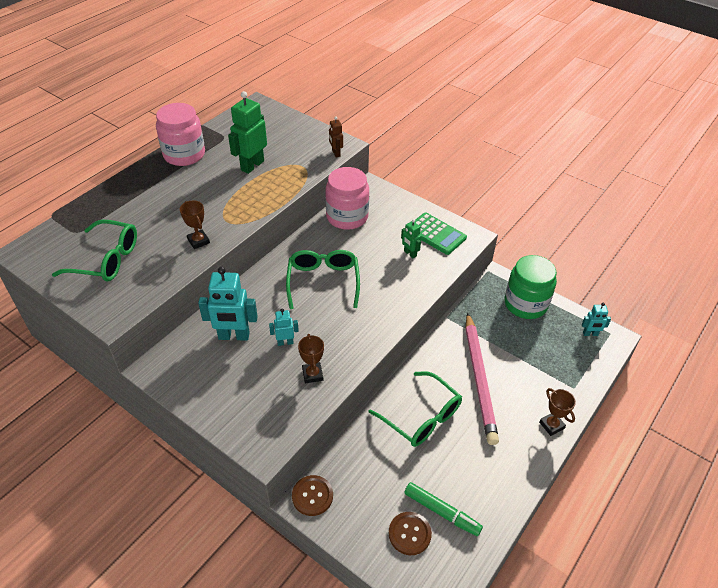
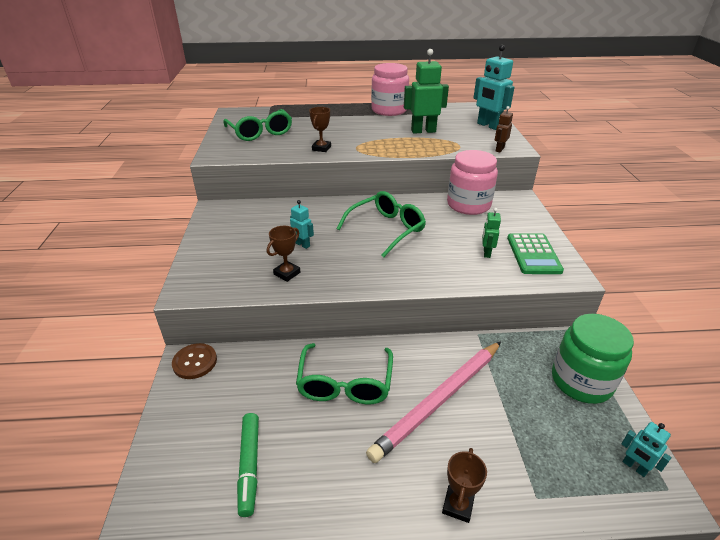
camera: 50 degrees right, 10 degrees down
(234, 336) = (280, 221): turquoise robot -> turquoise robot (488, 126)
(409, 534) = (204, 454): brown button -> none

